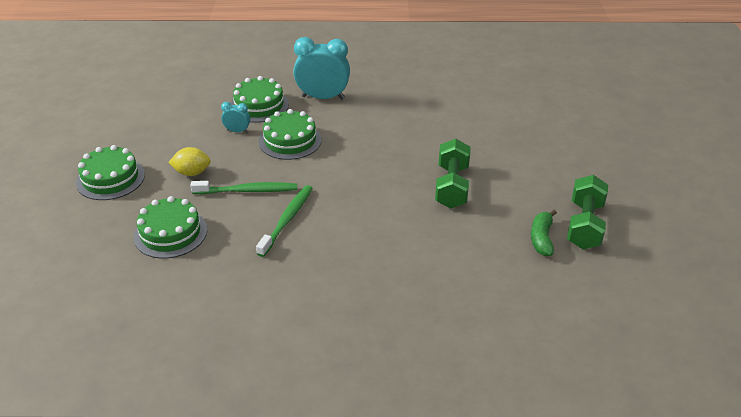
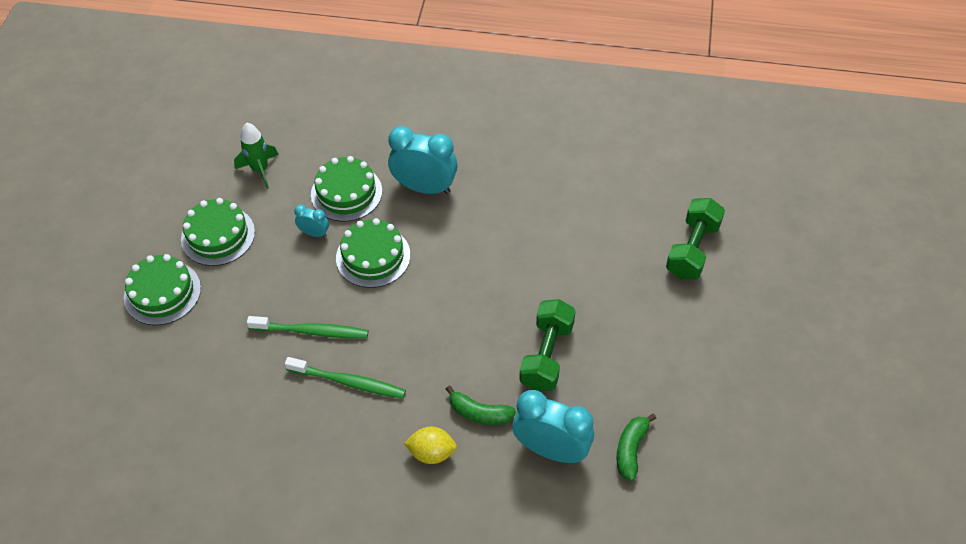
camera: 10 degrees right, 15 degrees up
(170, 233) = (218, 385): green cake -> green cake (218, 235)
(184, 98) = (260, 170): none -> green rocket
(192, 173) = (253, 295): yellow lemon -> yellow lemon (431, 453)
(287, 220) = (348, 382): green toothbrush -> green toothbrush turned 75 degrees clockwise
(406, 228) = (479, 413): none -> green banana
(474, 245) = (551, 449): none -> turquoise clock
(584, 225) = (687, 436): green dumbbell -> green dumbbell (692, 249)

